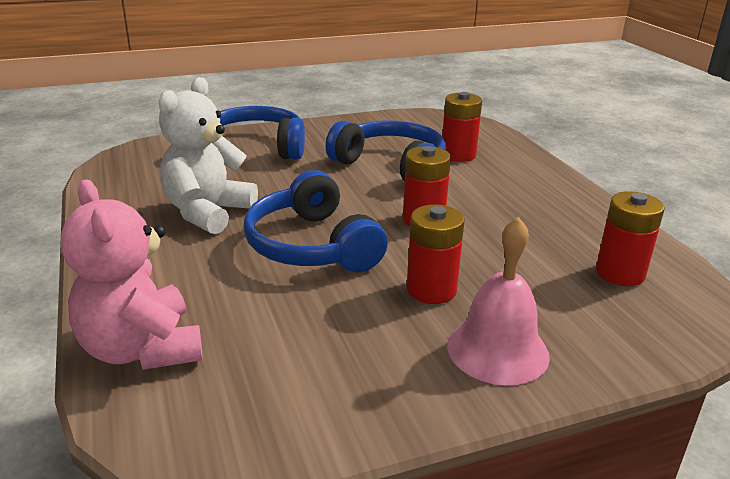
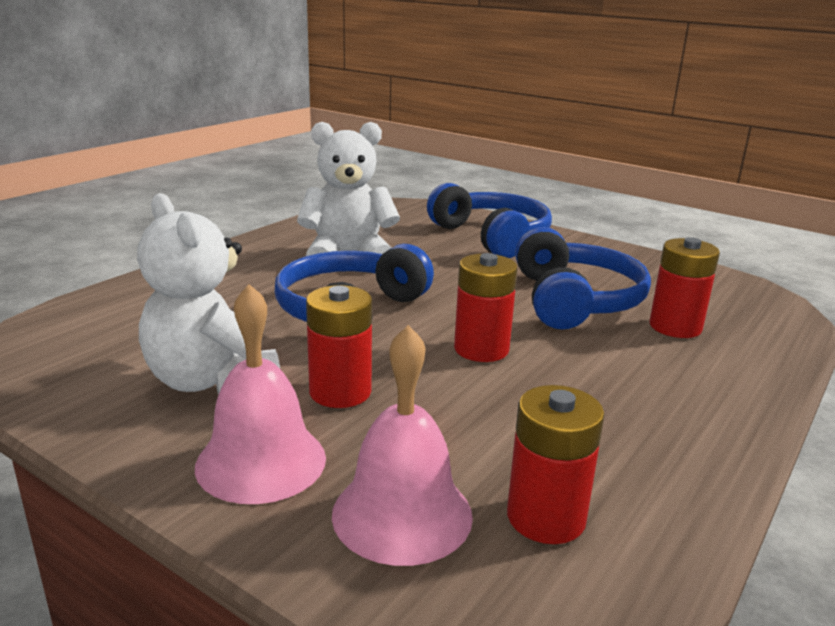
camera: 55 degrees right, 5 degrees down
(142, 349) = (125, 302): pink teddy bear -> none
(360, 340) = (211, 381): none -> white teddy bear
(591, 316) = (402, 514): none -> pink bell

